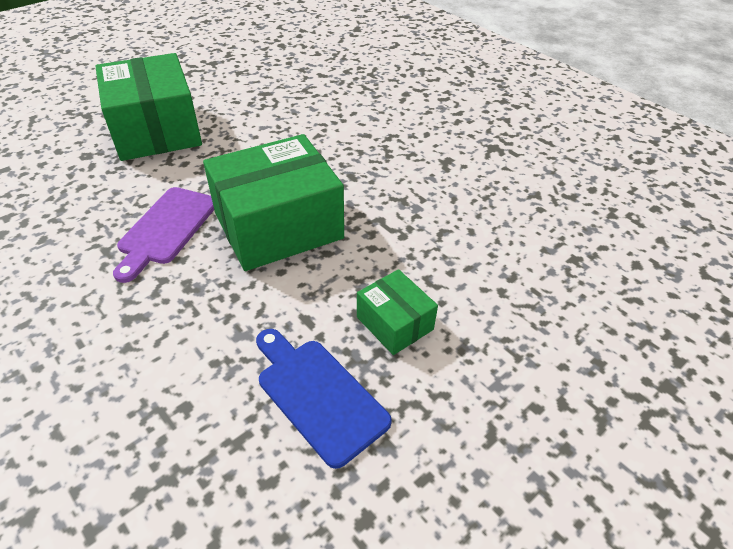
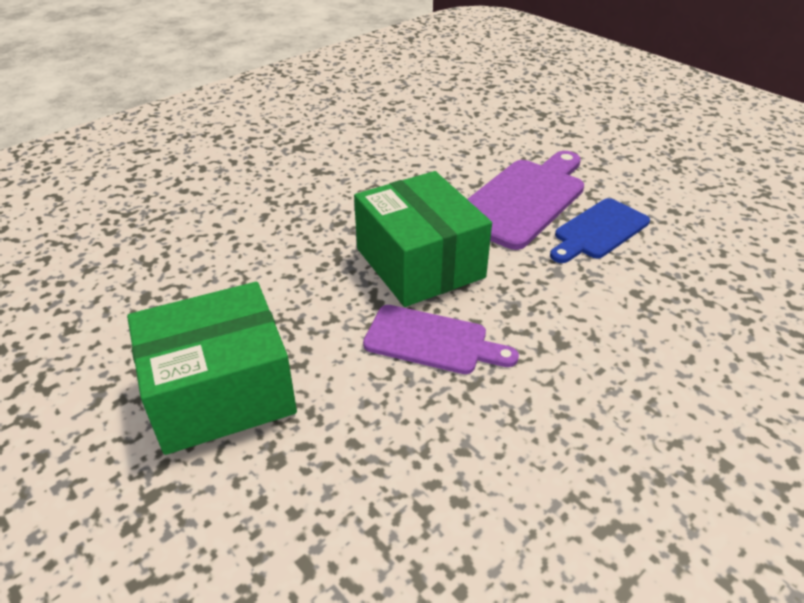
camera: 90 degrees left, 5 degrees down
(394, 323) = (523, 200): green box -> purple cutting board

